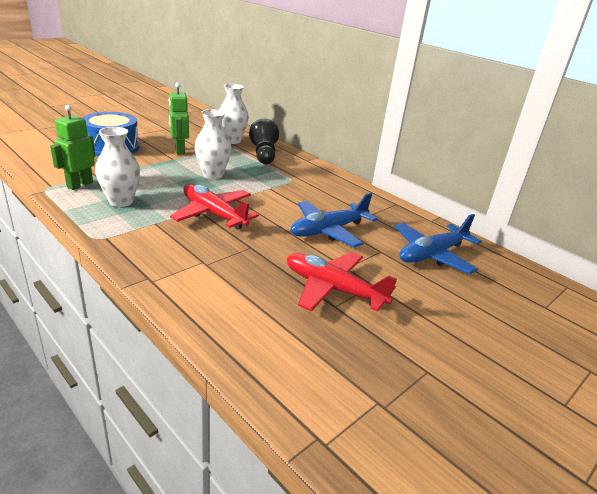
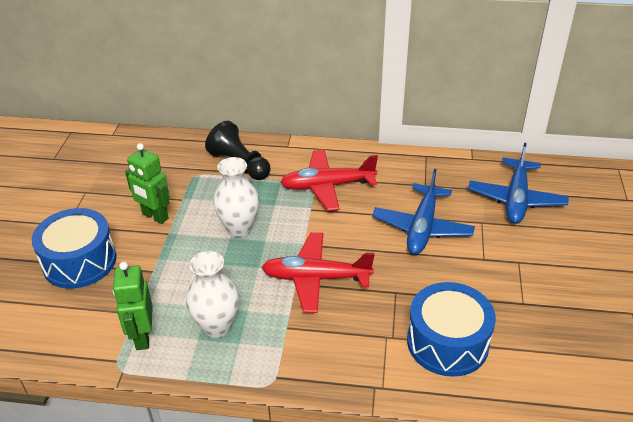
camera: 35 degrees left, 10 degrees up
(232, 140) = (181, 164): white vase -> none
(237, 289) = (447, 342): none -> blue drum
(333, 289) = (502, 288): red plane -> red plane (327, 186)

